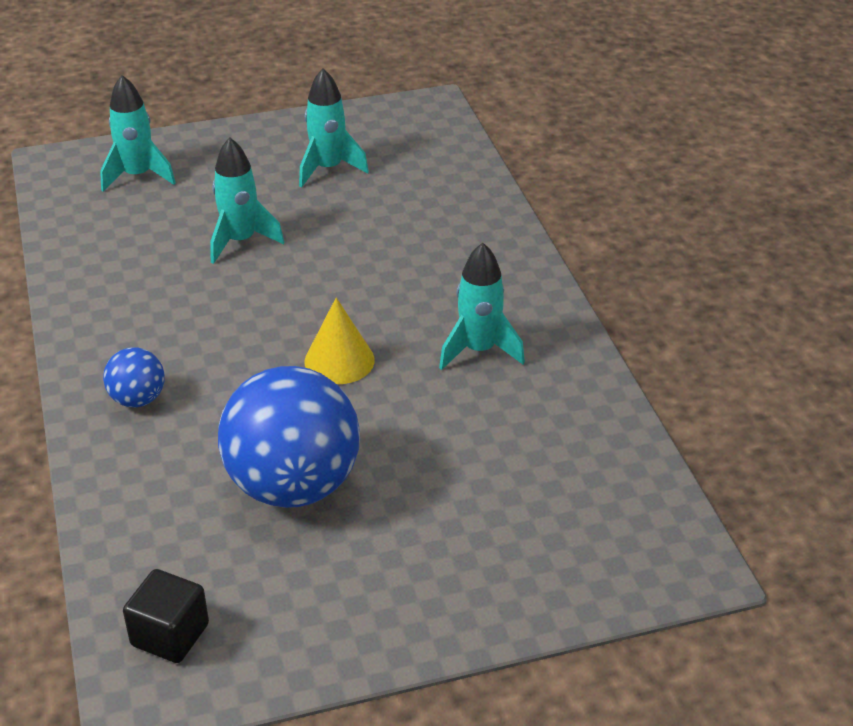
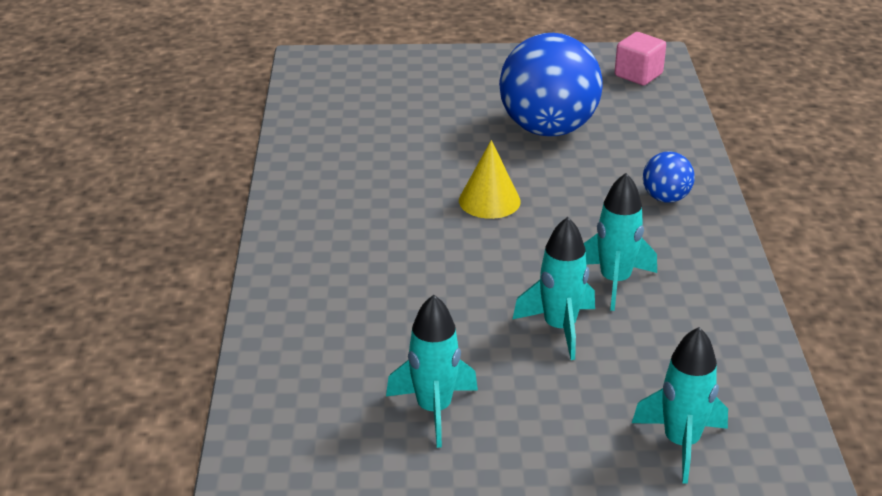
camera: 165 degrees left, 5 degrees down
(170, 635) = (638, 75): black cube -> pink cube
(479, 350) = (367, 190): turquoise rocket -> turquoise rocket (614, 281)

